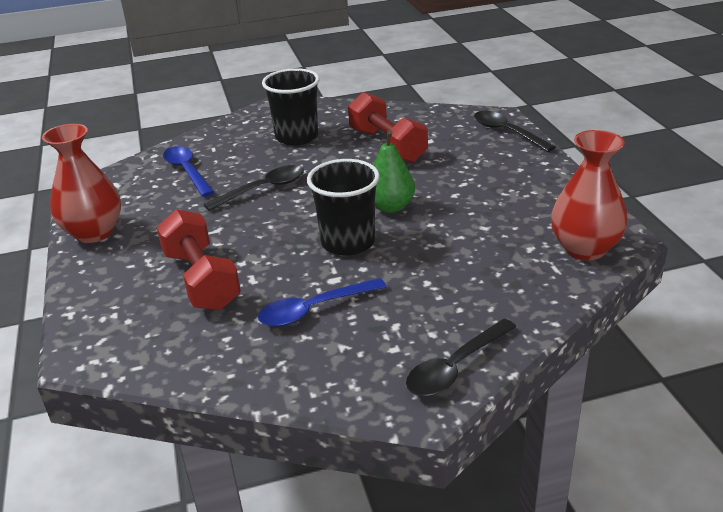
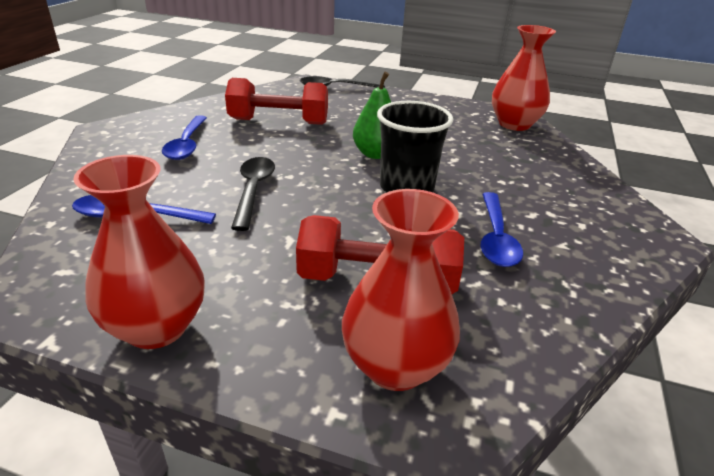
camera: 60 degrees left, 0 degrees up
(121, 318) = (395, 366): none -> red vase
(297, 137) = (187, 144): black cup -> blue spoon
(455, 367) = (623, 211): black spoon -> none

